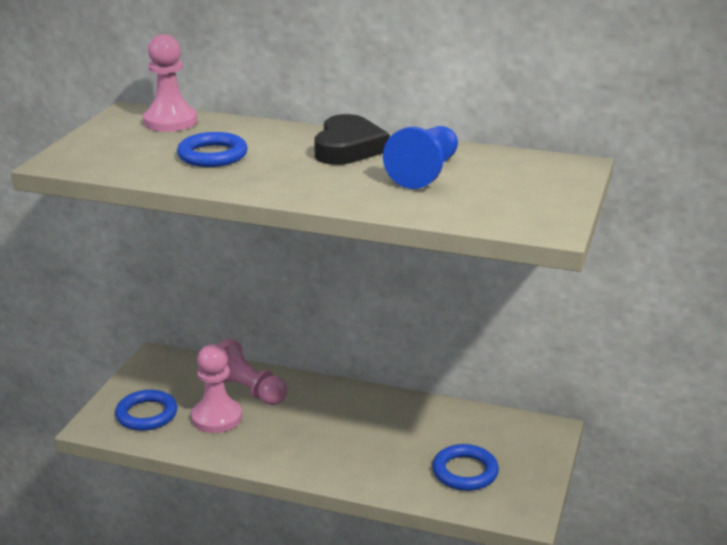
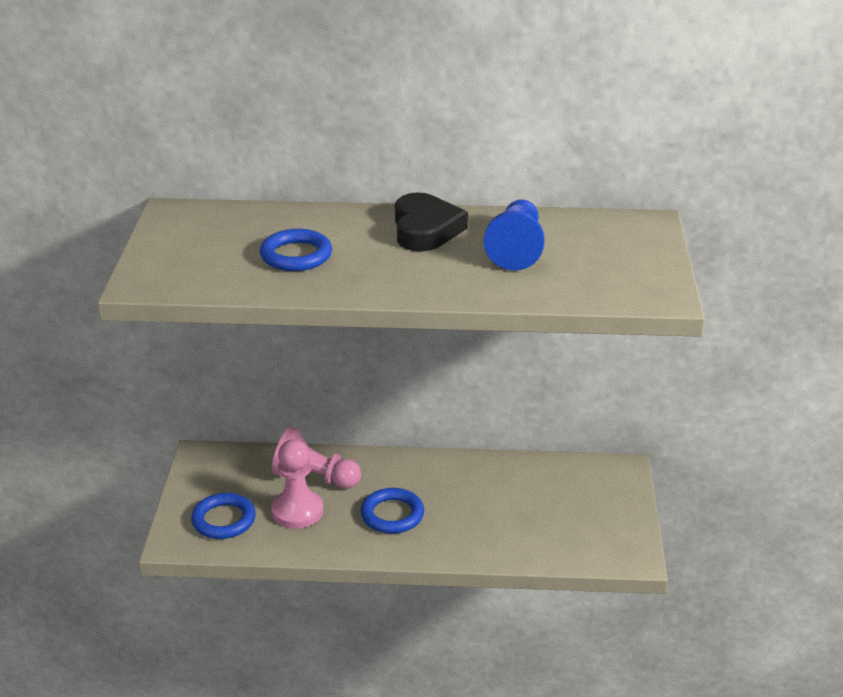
camera: 15 degrees left, 5 degrees up
(170, 122) = (225, 219): pink pawn -> none
(465, 472) = (562, 525): blue ring -> blue ring (392, 515)

